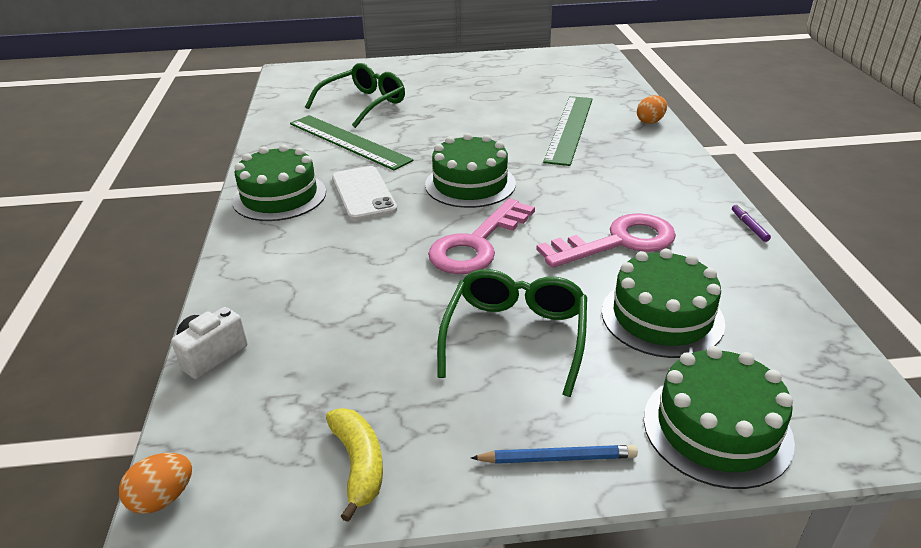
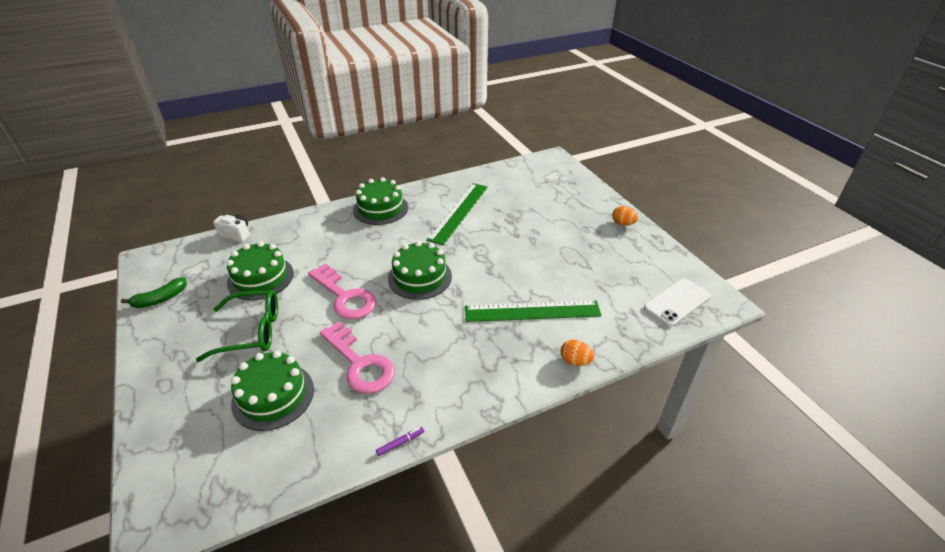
camera: 70 degrees right, 5 degrees up
(163, 498) = (150, 253): orange egg -> orange egg (623, 223)
(358, 464) = (160, 299): yellow banana -> green banana
(363, 104) = (519, 202): green glasses -> none
(363, 193) = (393, 237): white phone -> white phone (677, 302)
(477, 244) = (345, 296): pink key -> pink key turned 150 degrees counterclockwise
(557, 458) = (155, 364): blue pencil -> none
(717, 429) = (167, 430): green cake -> green cake (260, 278)

